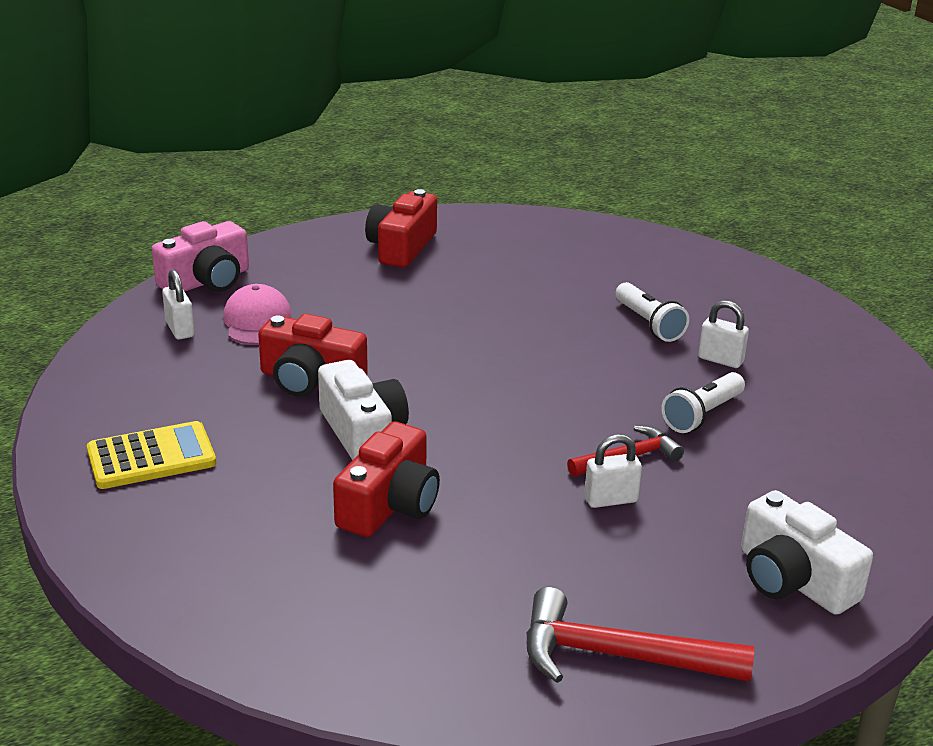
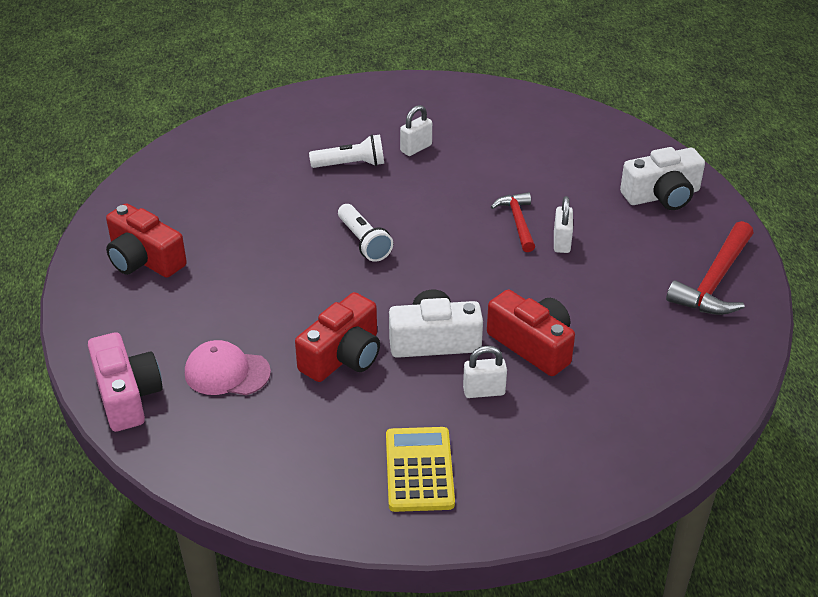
camera: 70 degrees left, 10 degrees up
(180, 329) = (212, 426): white padlock -> white padlock (484, 391)
(702, 415) = (480, 176): white flashlight -> white flashlight (364, 242)

